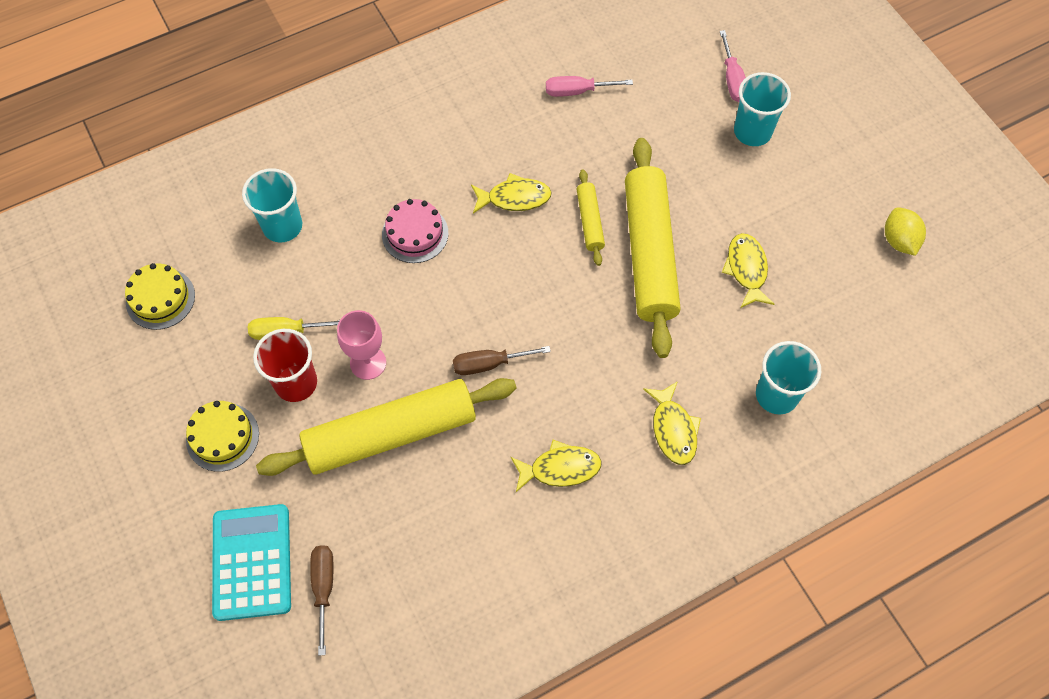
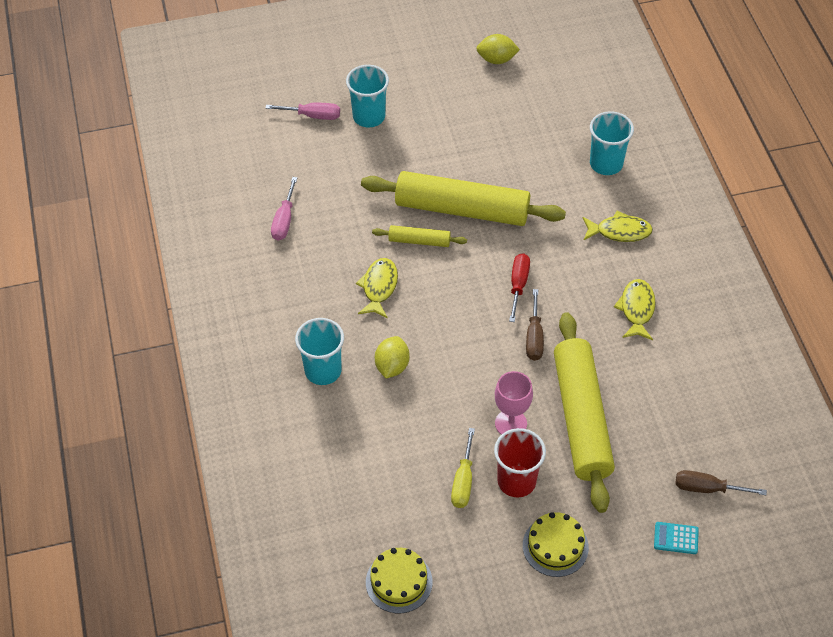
camera: 75 degrees left, 10 degrees down
(252, 562) = (676, 538): turquoise calculator -> turquoise calculator, size x0.45
(282, 226) = (351, 468): turquoise cup -> turquoise cup (323, 370)
(415, 234) = (392, 366): pink cake -> yellow lemon
(558, 333) = (518, 285): none -> red screwdriver
(746, 269) = (495, 153): yellow fish -> none

